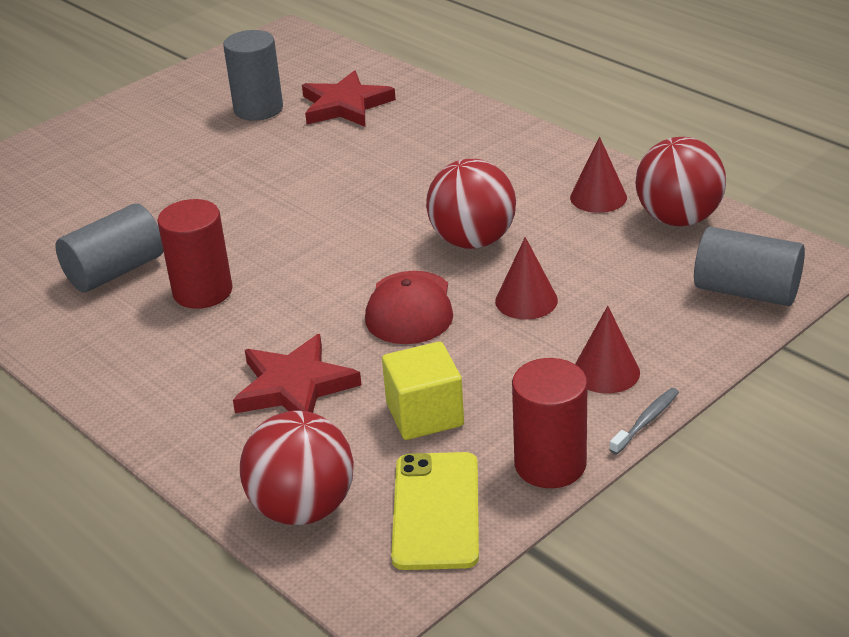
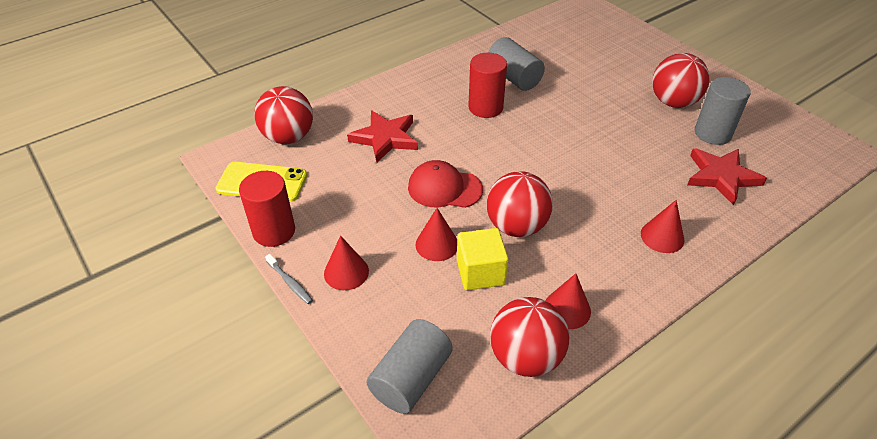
camera: 95 degrees right, 10 degrees up
(188, 135) = (673, 102): none -> red ball
(425, 415) = (340, 185): yellow cube -> yellow cube (480, 272)
(461, 142) = (662, 236): none -> red cone

